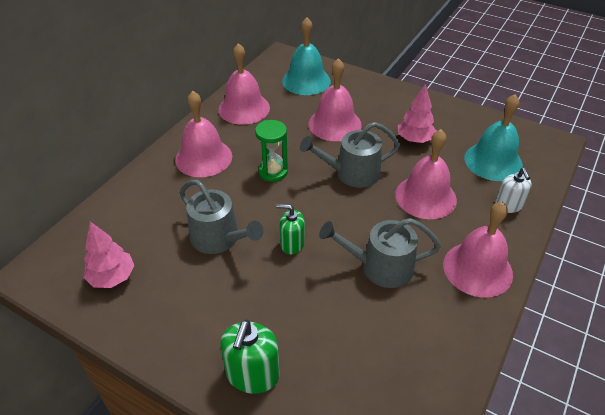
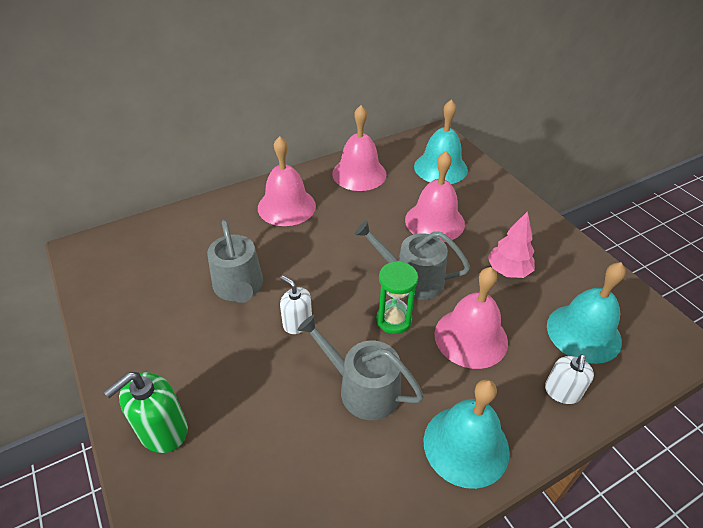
camera: 30 degrees right, 0 degrees up
(112, 277) = (130, 281): pink tree -> none
(273, 172) = (336, 245): green hourglass -> green hourglass (394, 320)
(292, 244) = (297, 323): green soap dispenser -> white soap dispenser
(477, 269) = (466, 445): pink bell -> turquoise bell

